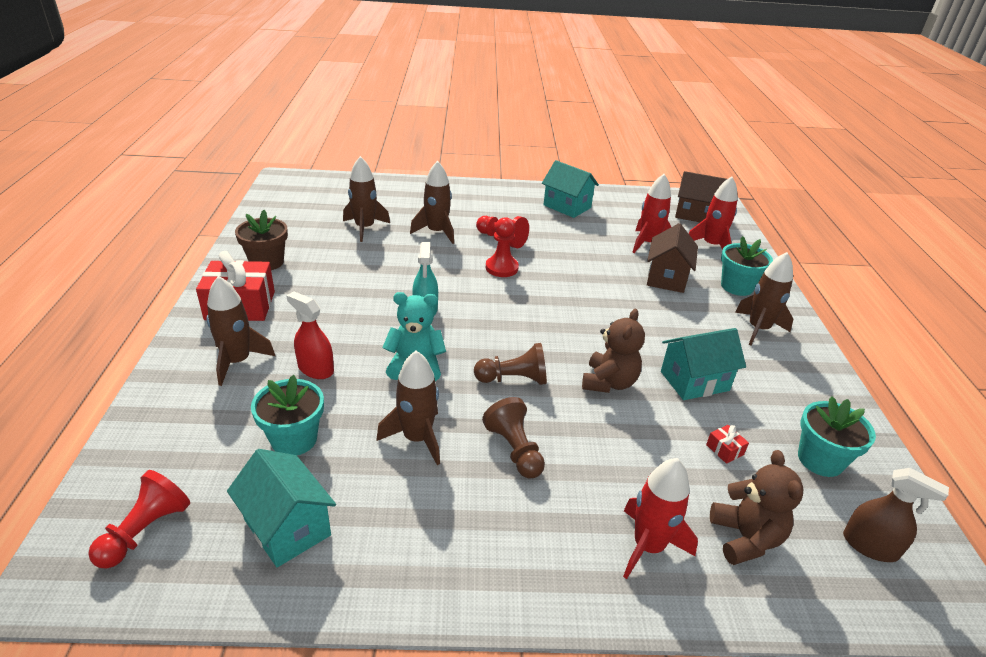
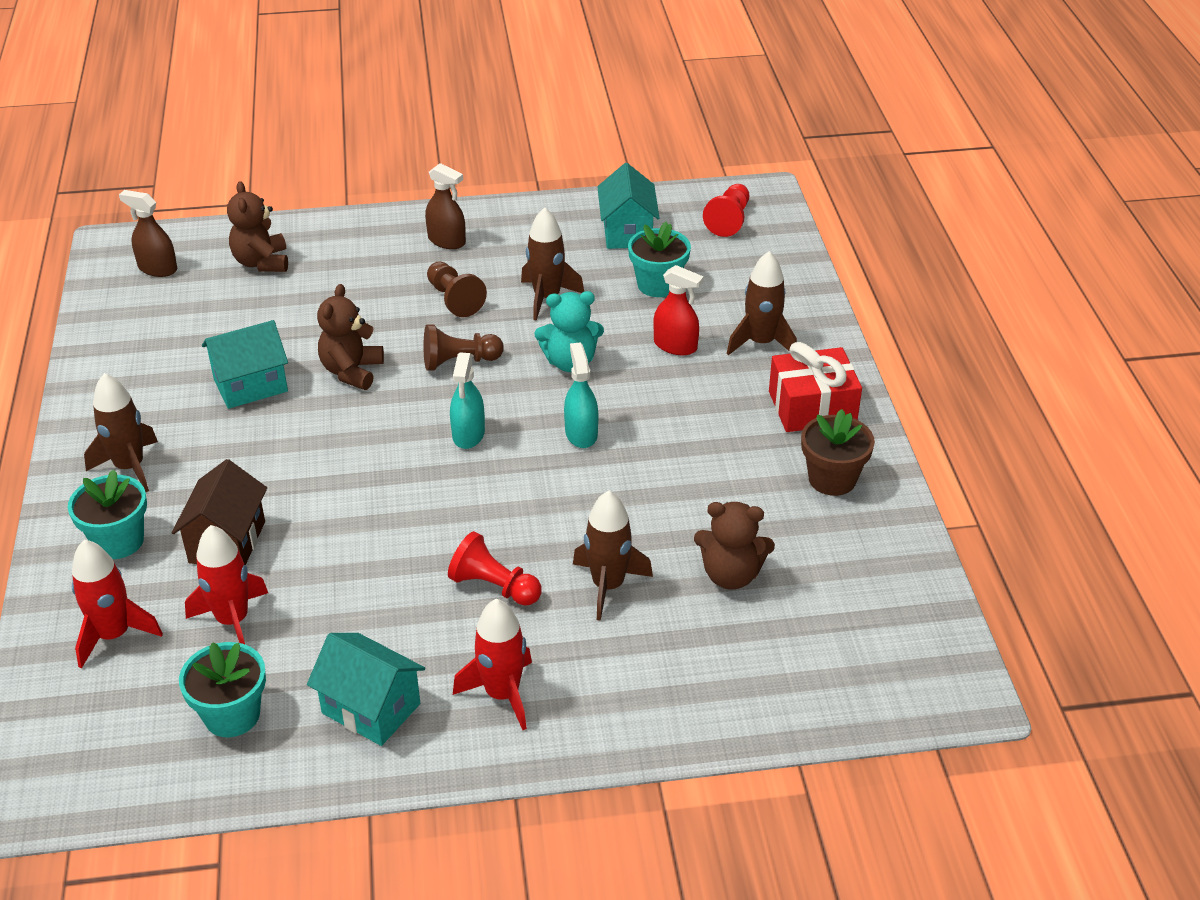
camera: 175 degrees right, 5 degrees up
(287, 527) = (627, 232): turquoise house -> turquoise house turned 45 degrees clockwise
(365, 228) = (731, 575): brown rocket -> brown teddy bear
(501, 268) = (488, 522): red pawn -> none
(510, 320) = (468, 434): none -> turquoise spray bottle
(519, 545) = (447, 241): none -> brown spray bottle
(648, 546) = (344, 250): red rocket -> red rocket (502, 694)
(695, 214) = (102, 731): brown house -> none
(724, 450) = (248, 322): red gift -> none
(820, 460) = (155, 324): turquoise flower pot -> turquoise flower pot (232, 715)

